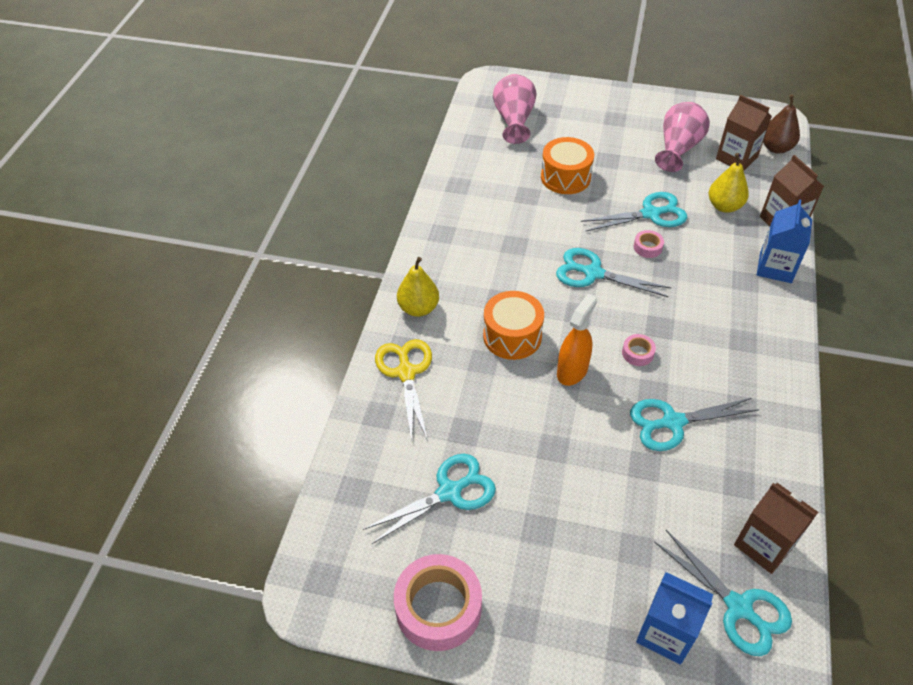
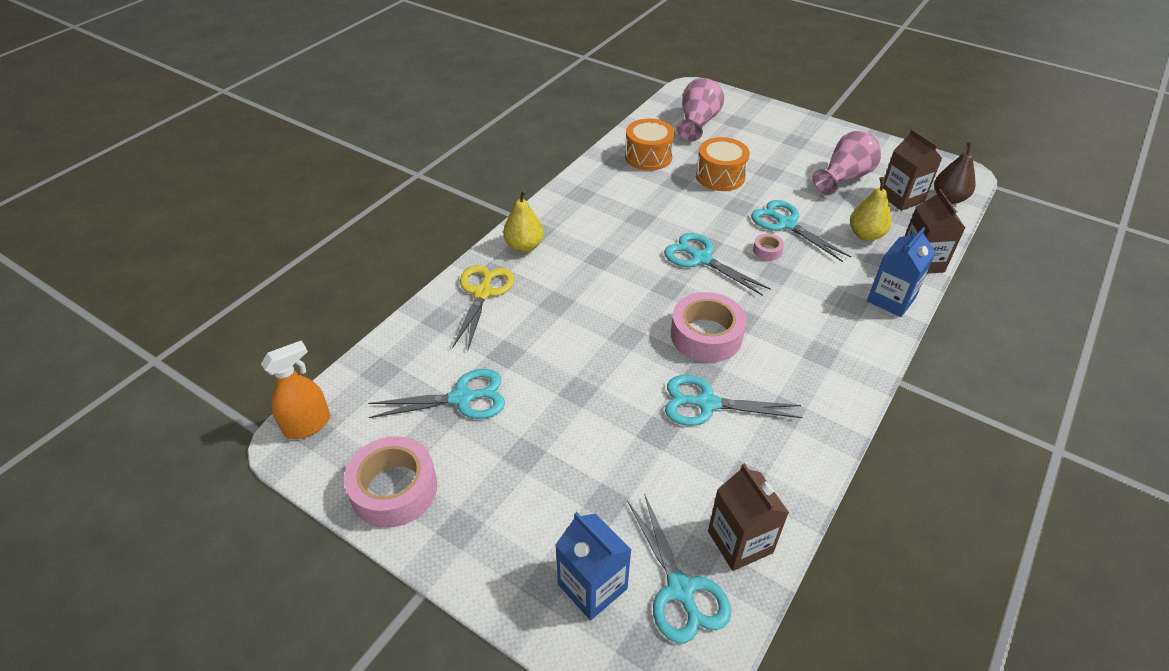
camera: 20 degrees right, 5 degrees down
(512, 336) = (594, 289): orange drum -> orange drum (648, 156)
(572, 371) = (634, 333): orange spray bottle -> orange spray bottle (307, 425)
(637, 353) = (706, 335): pink tape -> pink tape, size x2.21
(650, 214) = (786, 224): turquoise scissors -> turquoise scissors turned 135 degrees counterclockwise

